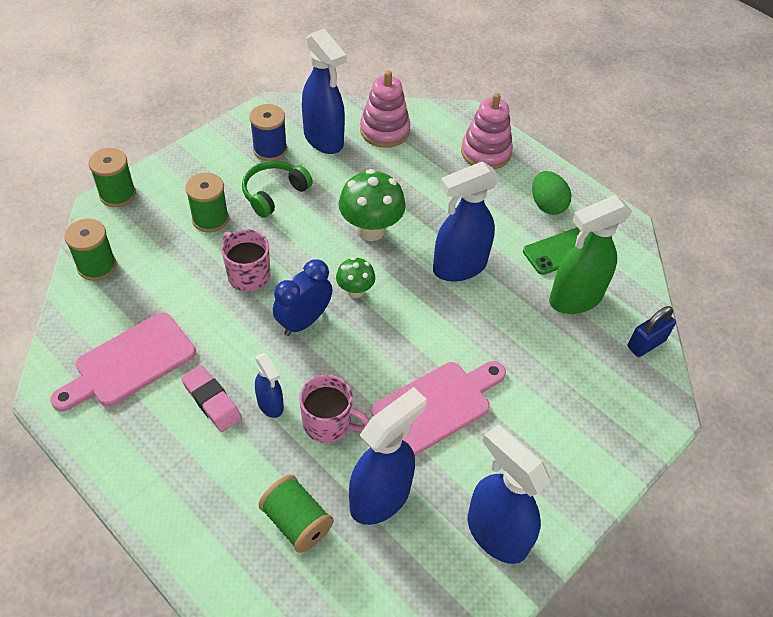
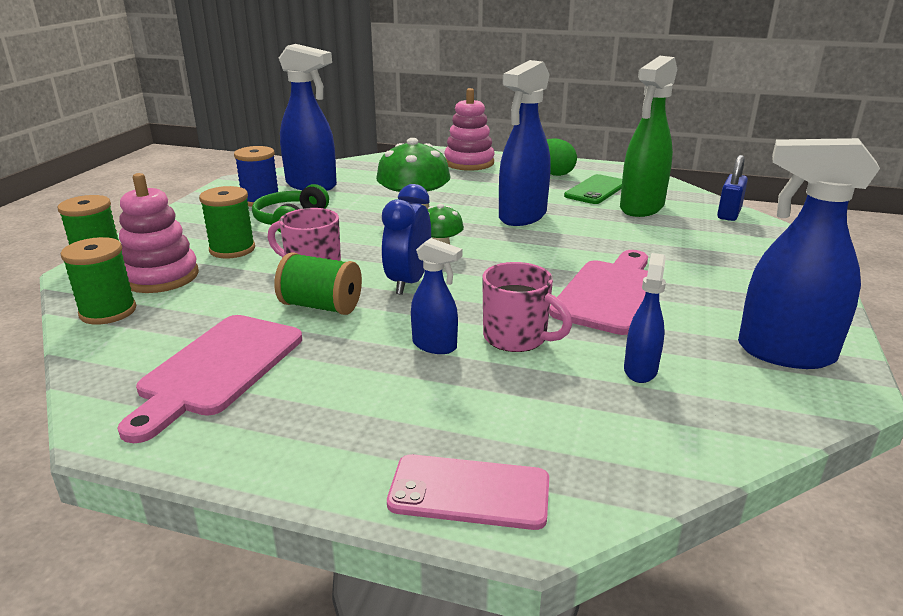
camera: 25 degrees left, 25 degrees down
(198, 543) = (469, 492): none -> pink phone
(212, 401) = (359, 365): pink eraser -> none
(296, 522) = (573, 423): green spool -> green spool (321, 306)
(328, 423) = (517, 338): pink mug -> pink mug turned 45 degrees clockwise
(380, 497) = (640, 370): blue spray bottle -> blue spray bottle, size x0.53
(384, 131) = (366, 171): pink stacking toy -> pink stacking toy (160, 277)

